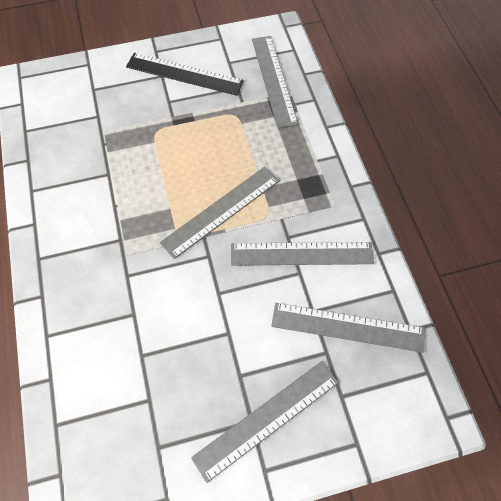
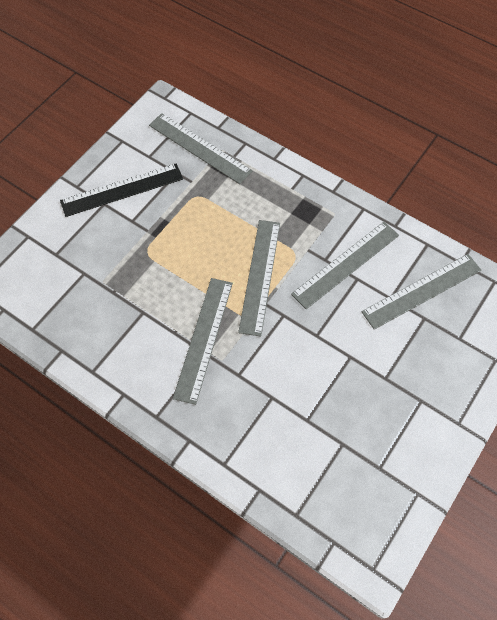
camera: 40 degrees left, 0 degrees up
(266, 419) = (428, 391): grey ruler -> grey ruler (203, 338)

